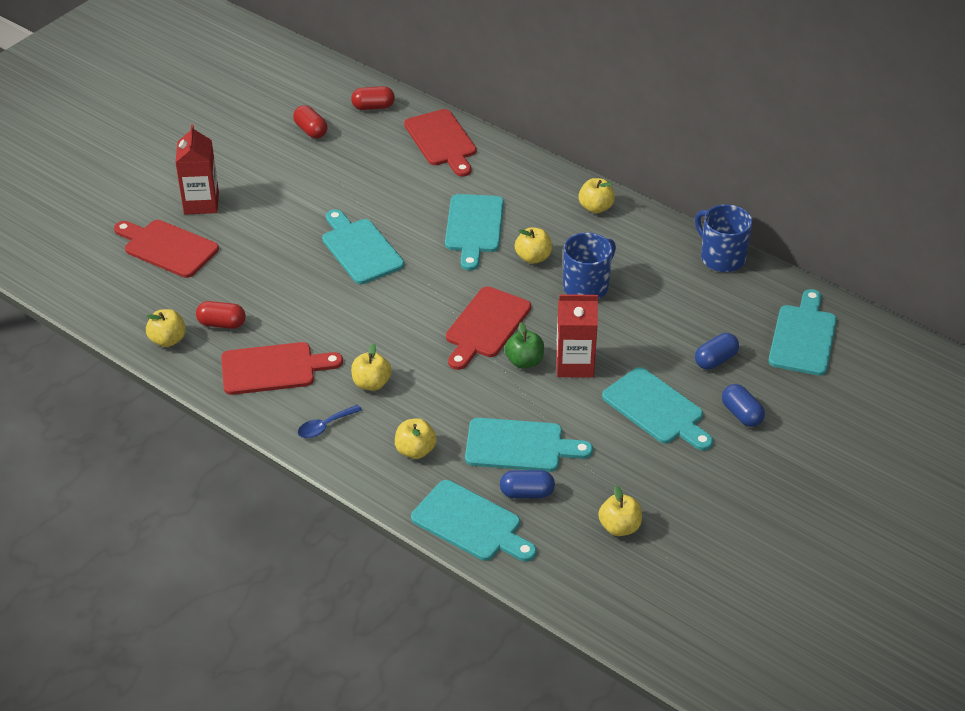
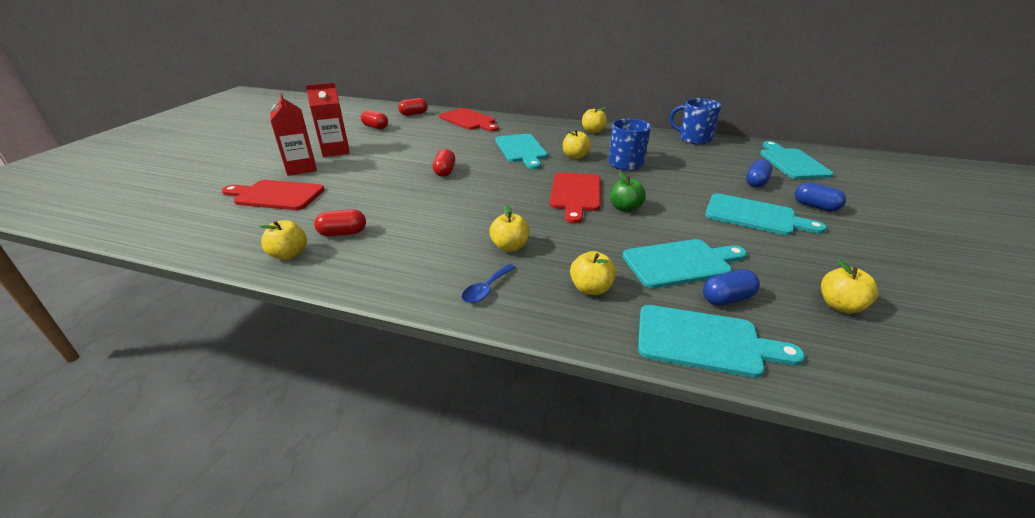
camera: 20 degrees left, 10 degrees down
(273, 369) = (408, 255): red cutting board -> none
(360, 249) = (445, 171): turquoise cutting board -> red capsule
(574, 364) = (664, 202): red carton -> red carton (335, 151)

